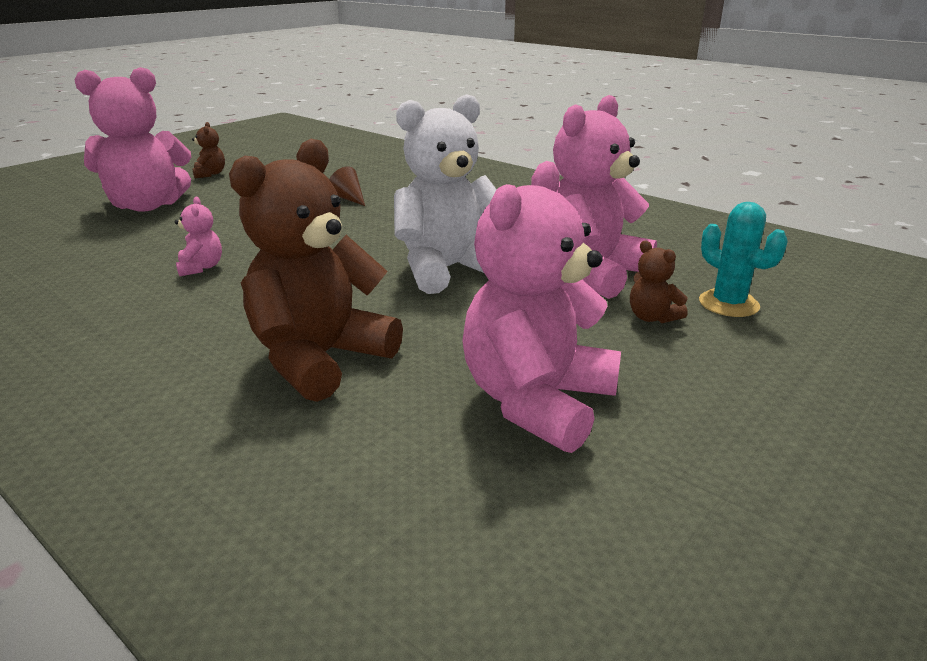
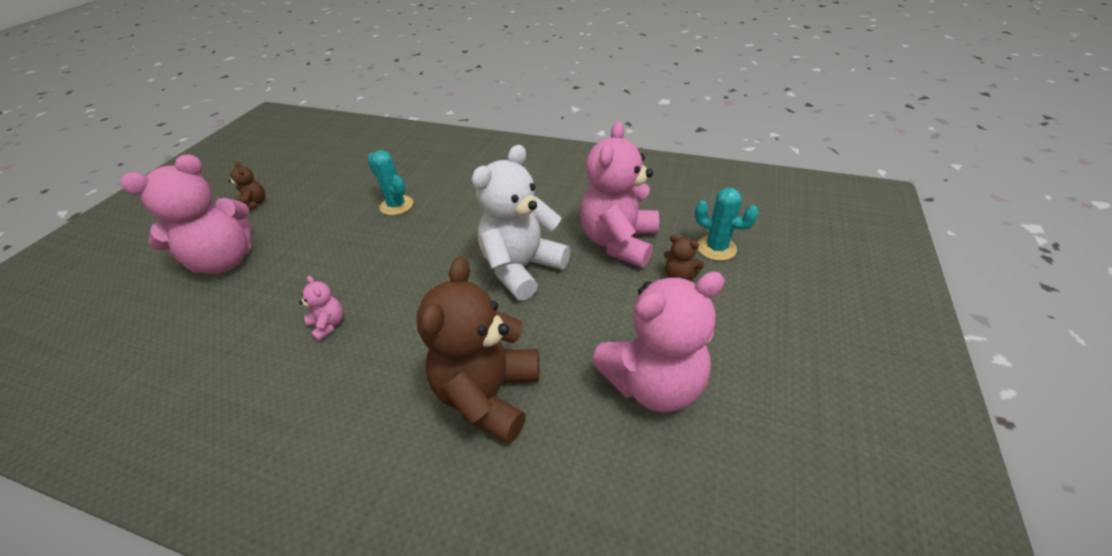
camera: 20 degrees left, 15 degrees up
(348, 198) = (396, 205): brown cone -> turquoise cactus
(536, 401) = (653, 383): pink teddy bear -> pink teddy bear turned 120 degrees counterclockwise

